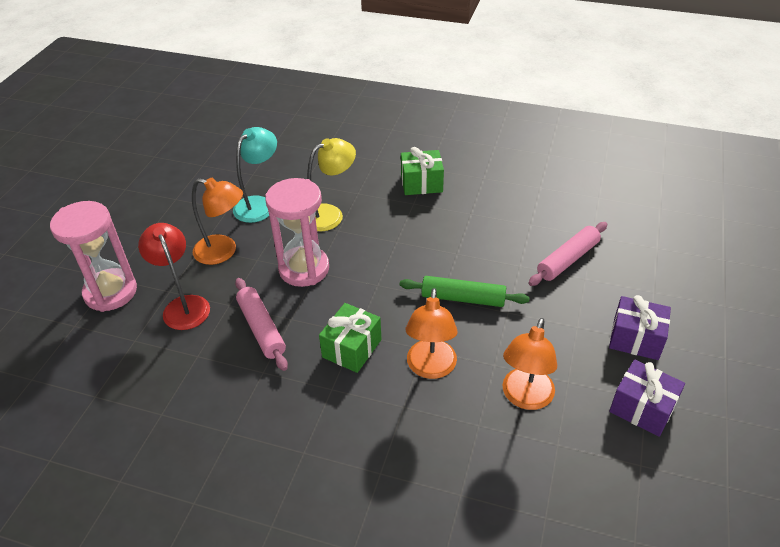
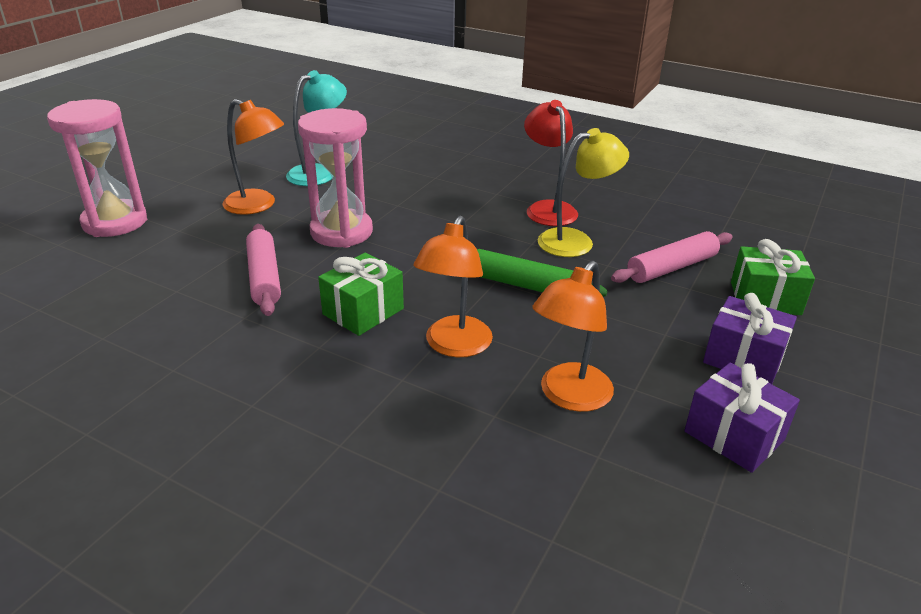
camera: 10 degrees right, 10 degrees down
(183, 305) = (187, 244): red lamp -> red lamp (547, 208)
(330, 214) = (395, 190): yellow lamp -> yellow lamp (576, 241)
(421, 183) = (513, 178): green gift -> green gift (765, 298)

